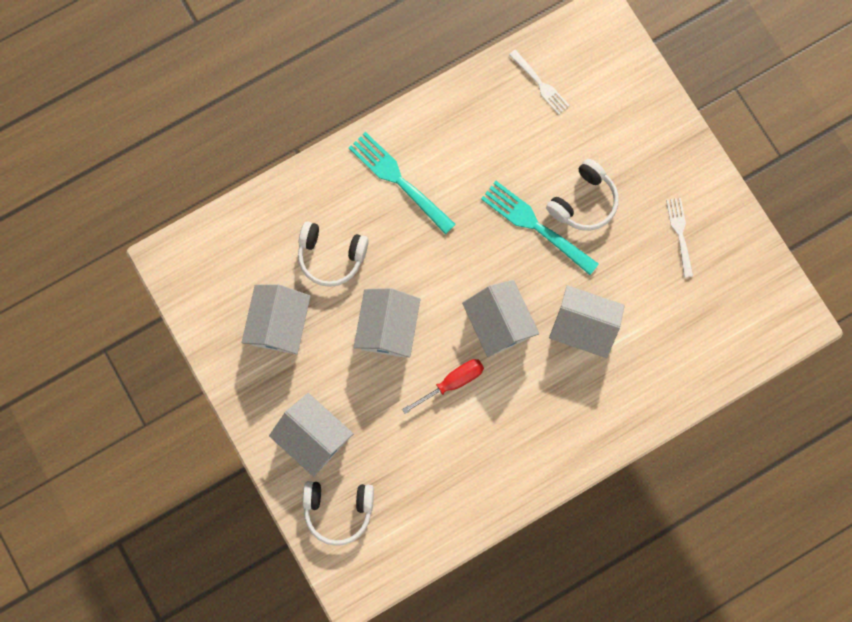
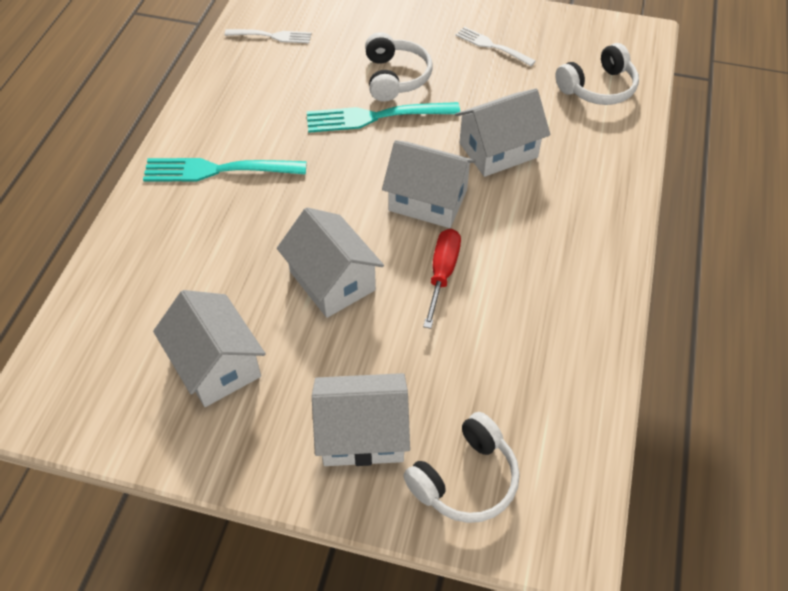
camera: 45 degrees left, 25 degrees down
(331, 256) = (212, 269): white headphones -> white headphones (598, 88)

